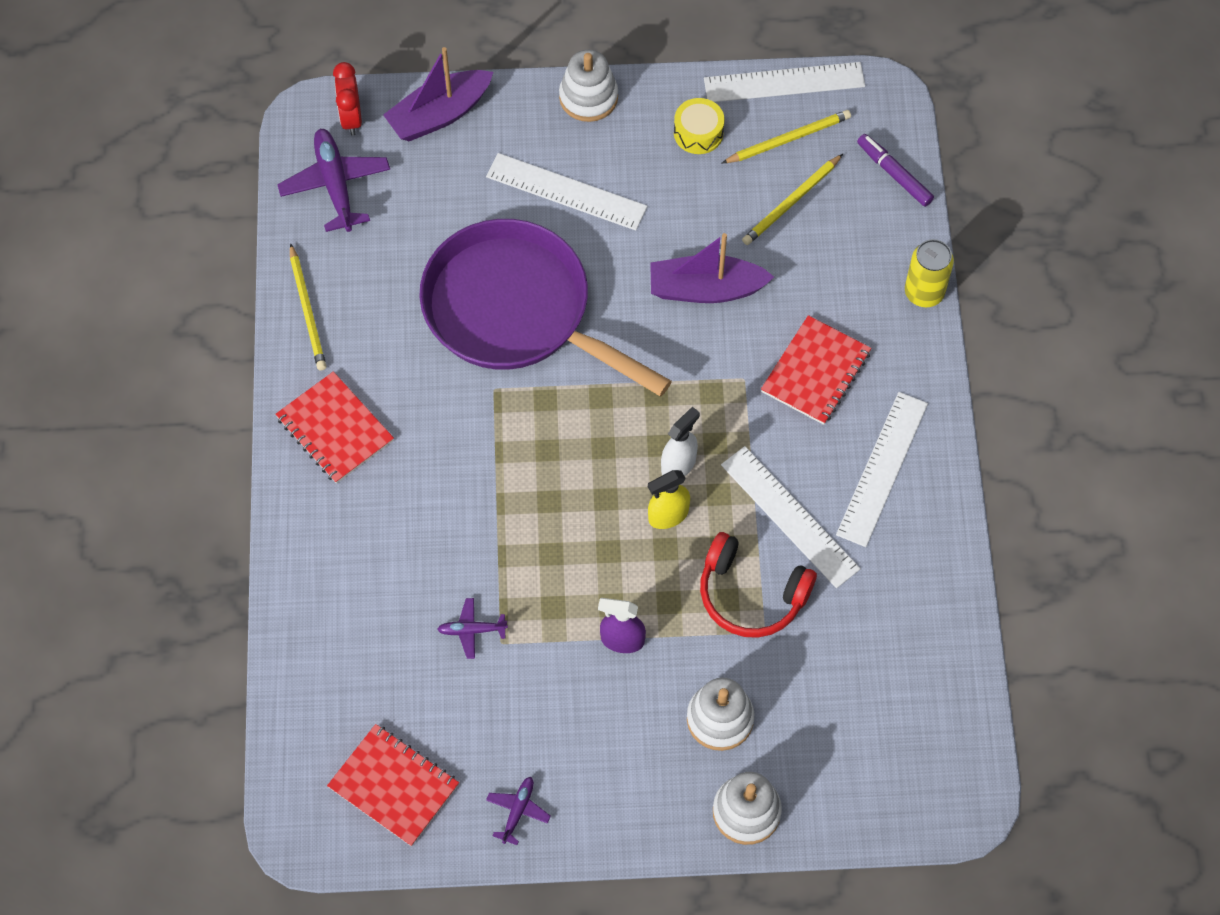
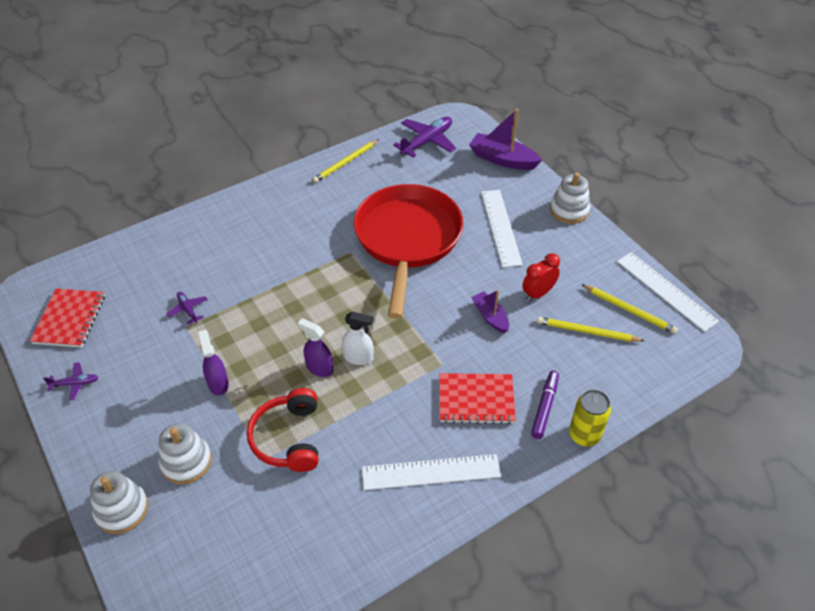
camera: 60 degrees right, 15 degrees down
(335, 429) = (282, 202): red notebook -> none
(351, 118) = (470, 130): red clock -> red clock (538, 293)
(516, 311) = (407, 240): purple pan -> red pan
(668, 515) = (319, 368): yellow spray bottle -> purple spray bottle
(698, 133) = (592, 266): yellow drum -> none
(706, 289) = (490, 317): purple boat -> purple boat, size x0.62
(790, 516) = (359, 434): white ruler -> none
(894, 174) = (657, 376): purple marker -> purple marker (544, 407)

